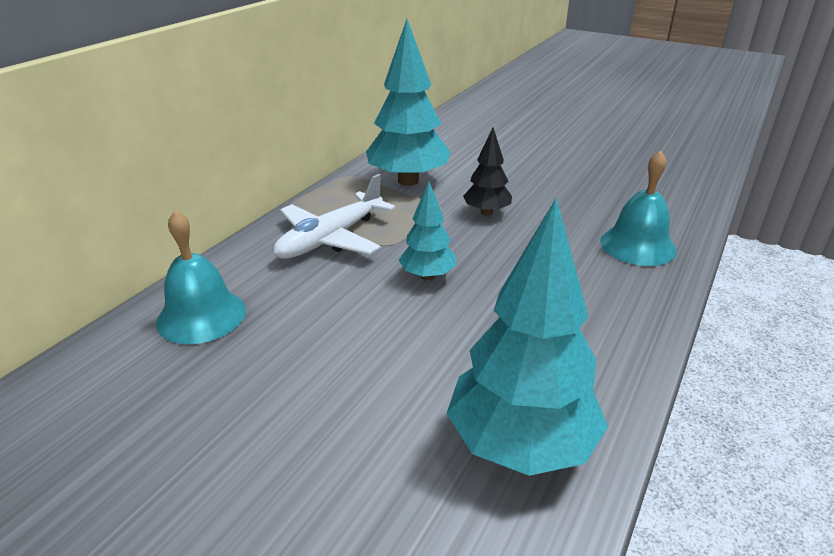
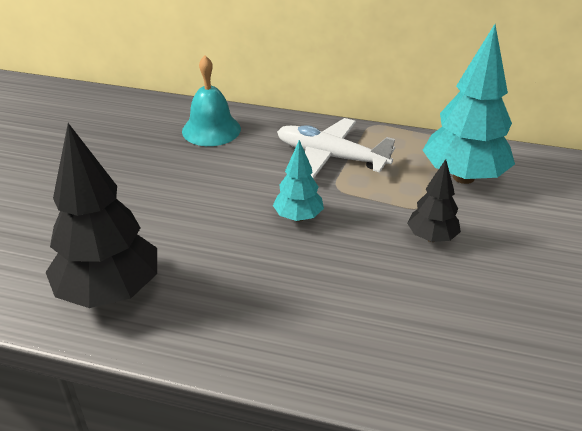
camera: 75 degrees right, 5 degrees up
(520, 445) = (110, 292): turquoise tree -> black tree
(637, 245) = (428, 363): turquoise bell -> none

